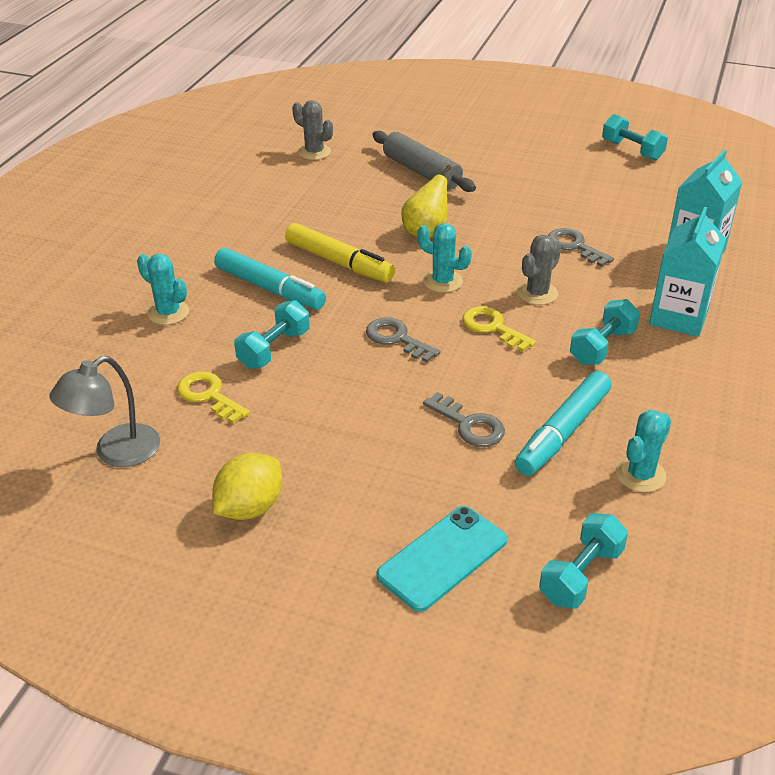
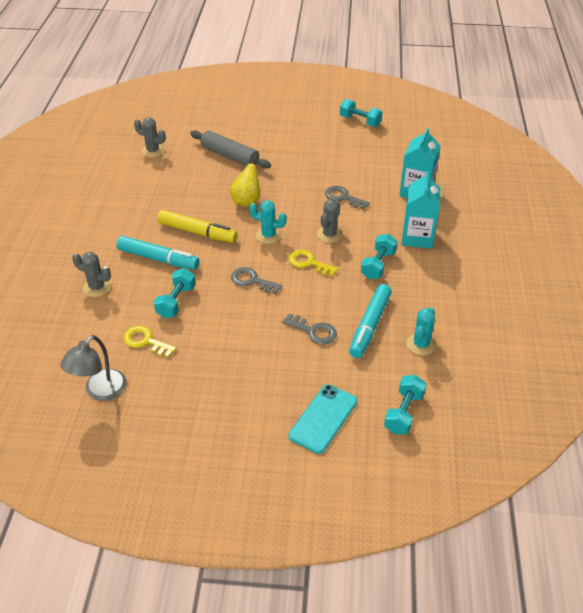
camera: 15 degrees left, 5 degrees up
(168, 313) = (97, 287): turquoise cactus -> grey cactus
(250, 507) = (198, 410): yellow lemon -> none

